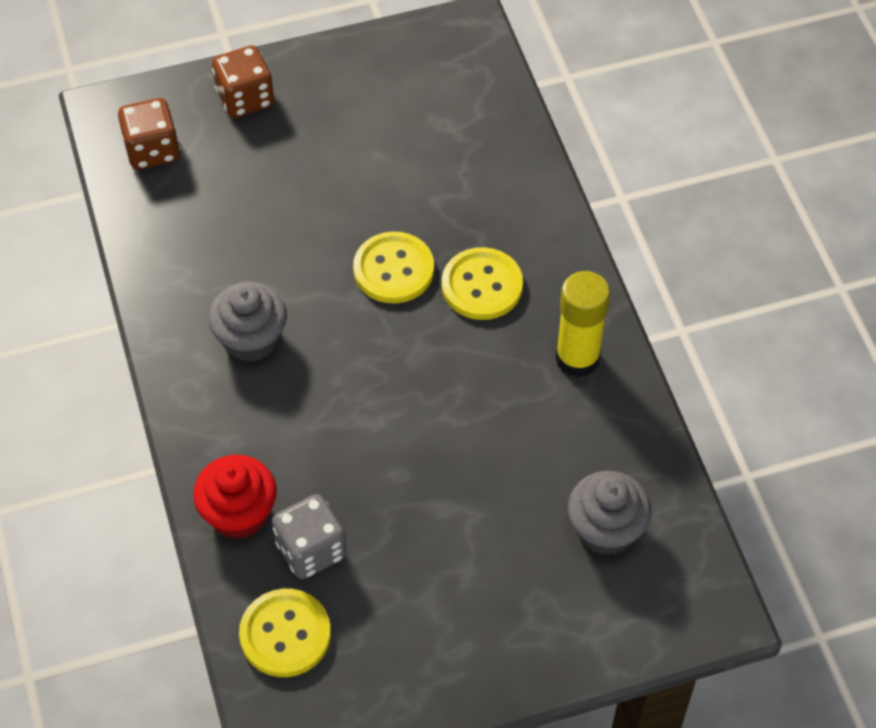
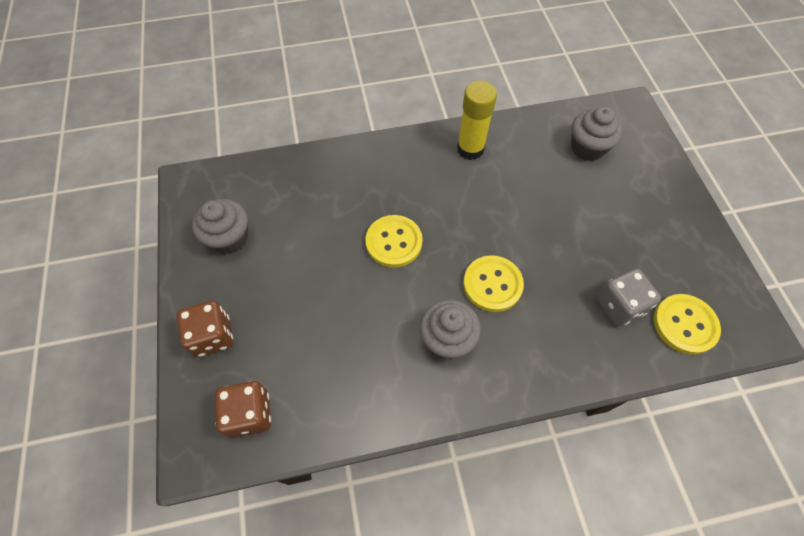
camera: 85 degrees left, 5 degrees up
(239, 513) = (595, 352): red cupcake -> none
(383, 88) = (229, 238): none -> grey cupcake
(482, 286) = (412, 192): yellow button -> yellow button (492, 284)

